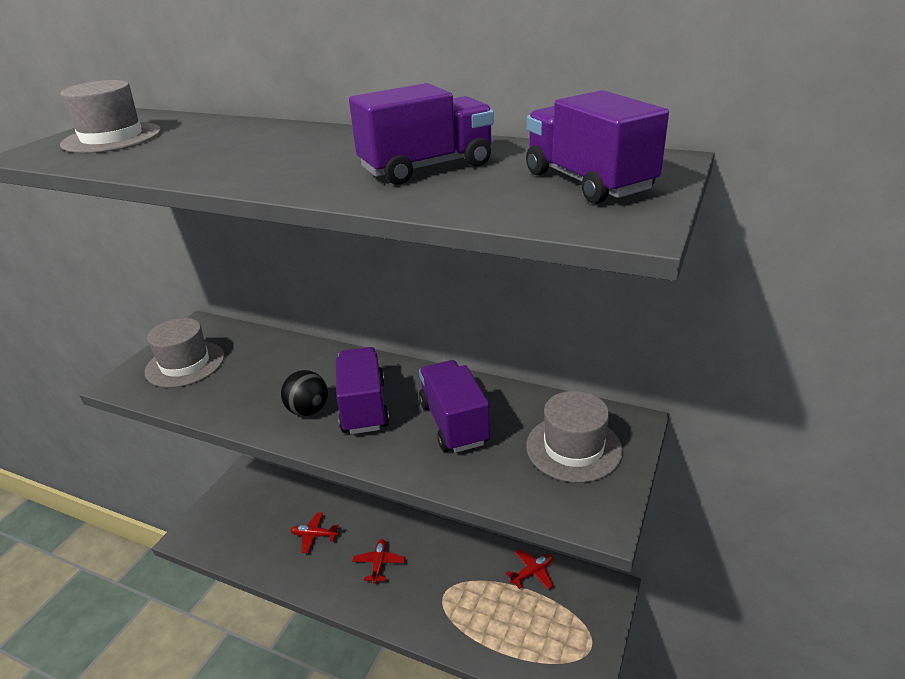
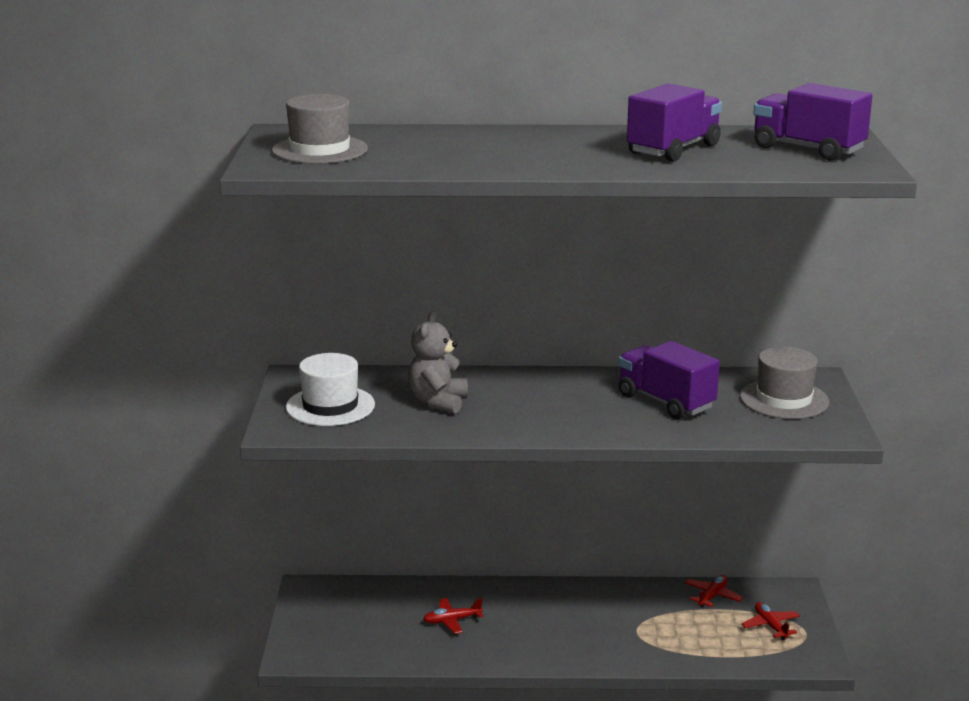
camera: 25 degrees left, 10 degrees down
(185, 364) = (330, 406): grey hat -> white hat
(265, 378) = (438, 402): none -> grey teddy bear
(308, 410) = (516, 416): black ball -> none
(363, 407) = (568, 405): purple truck -> none
(379, 563) = (548, 625): red plane -> red plane (770, 626)

